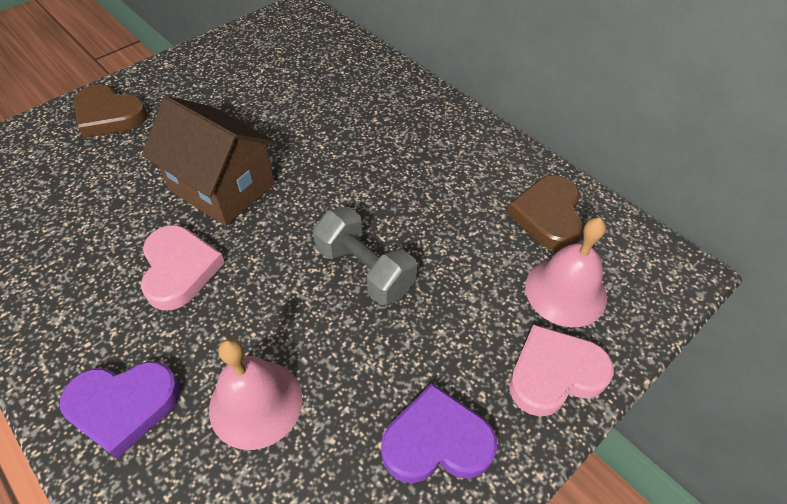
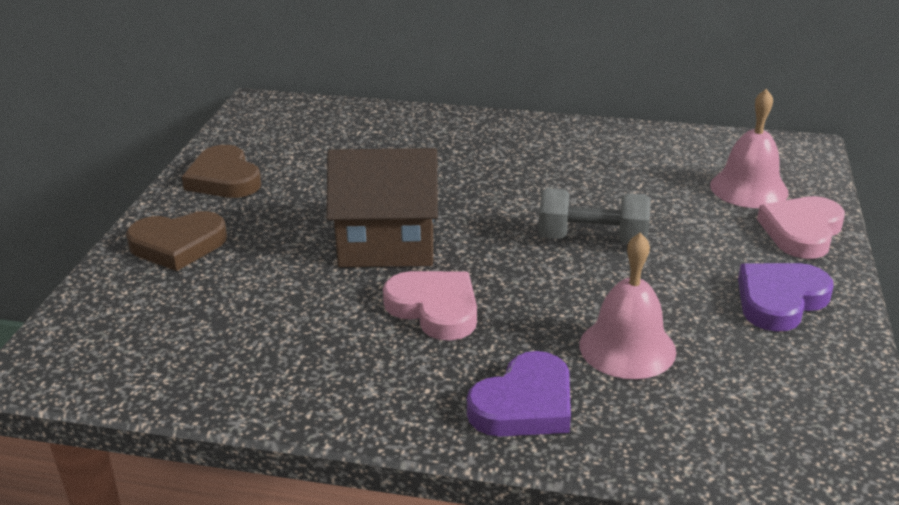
camera: 35 degrees left, 20 degrees down
(548, 216) = (678, 154): brown heart -> brown heart (224, 179)

